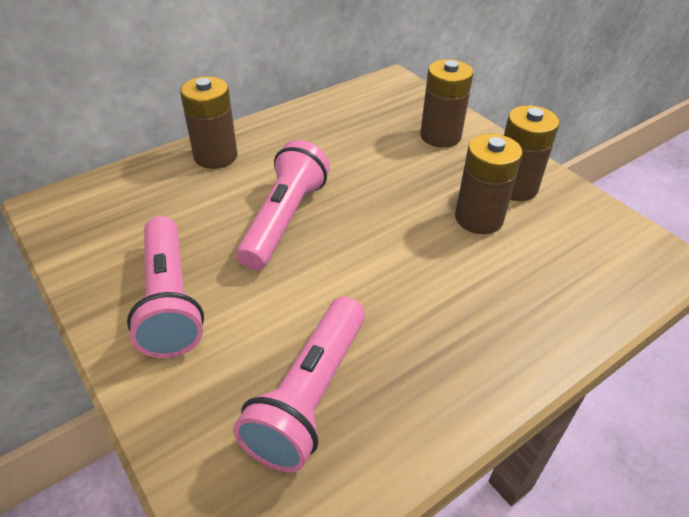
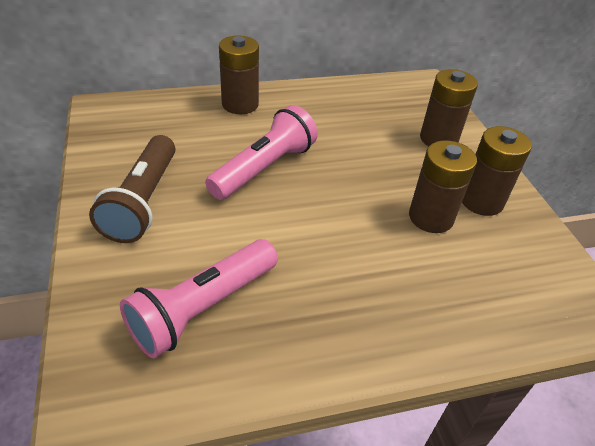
camera: 20 degrees right, 0 degrees up
(169, 300) = (143, 201): pink flashlight -> brown flashlight

